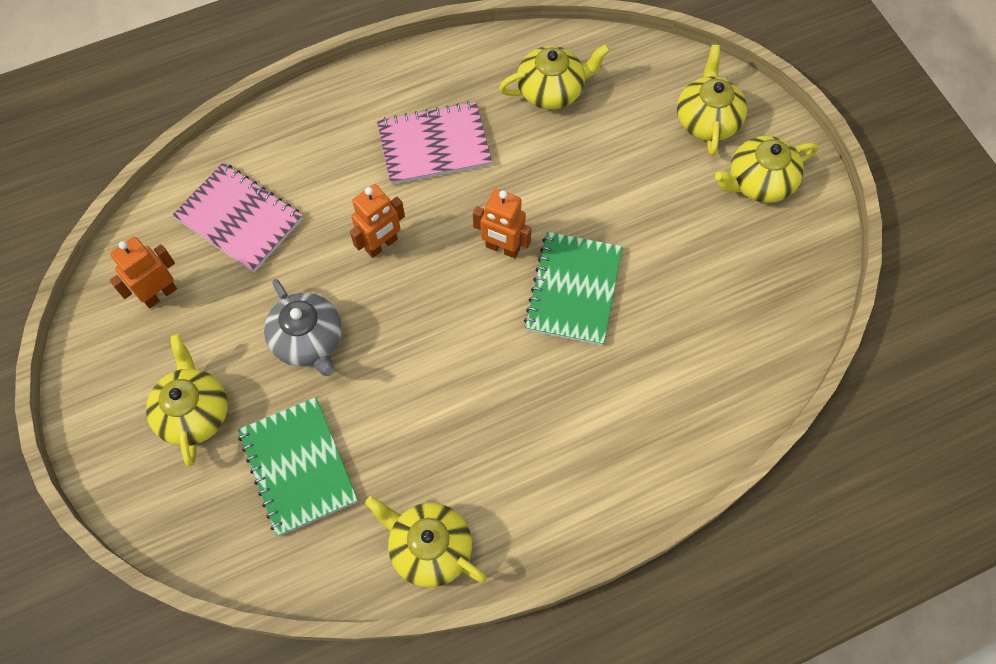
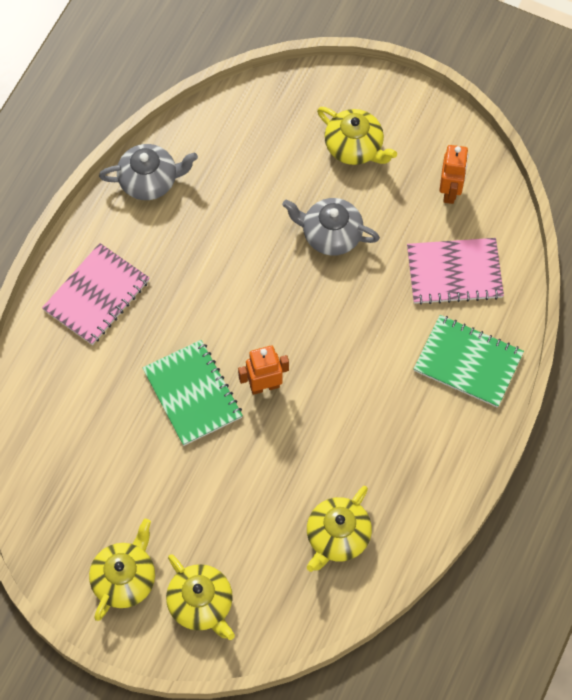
camera: 140 degrees right, 0 degrees up
(298, 466) = (264, 165): green notebook -> green notebook (468, 362)
(381, 245) = (345, 327): orange robot -> none
(429, 548) = (149, 180): yellow teapot -> grey teapot
(434, 145) = (379, 424): pink notebook -> pink notebook (96, 295)

